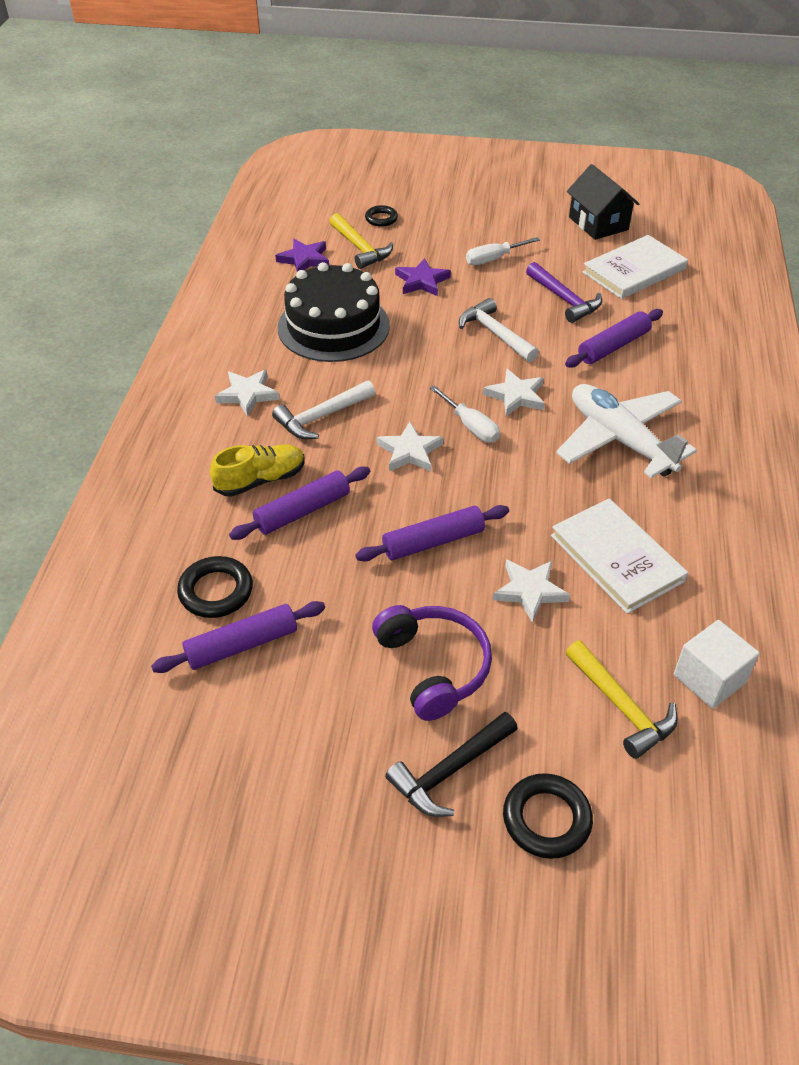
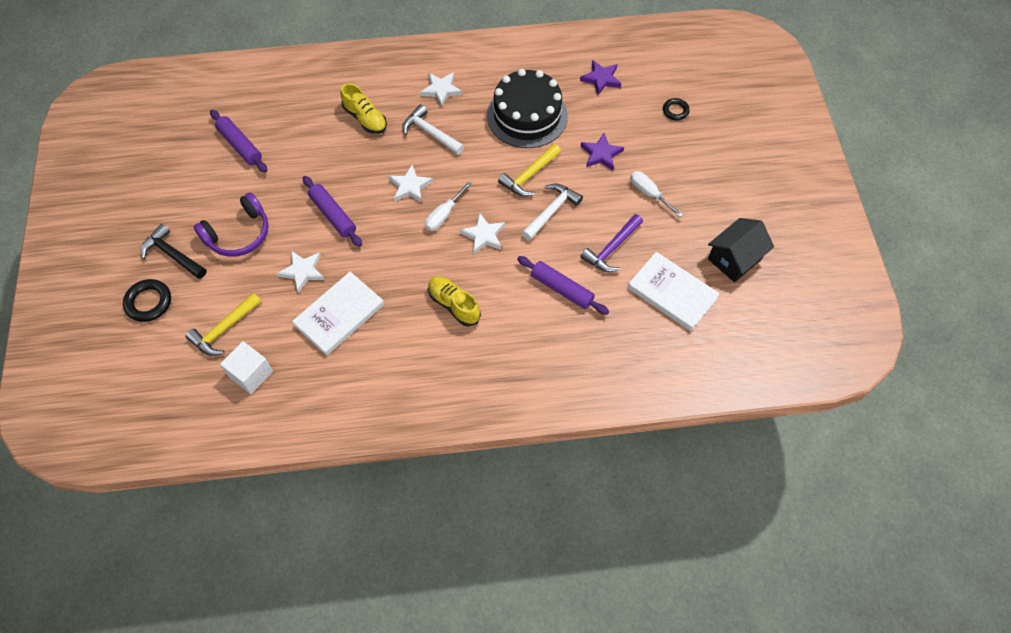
camera: 75 degrees right, 15 degrees up
(216, 591) = (275, 123): black ring -> none
(302, 511) = (344, 145): purple rolling pin -> none
(360, 248) = (629, 107): yellow hammer -> yellow hammer (529, 175)
(620, 440) = (454, 305): white plane -> yellow shoe

